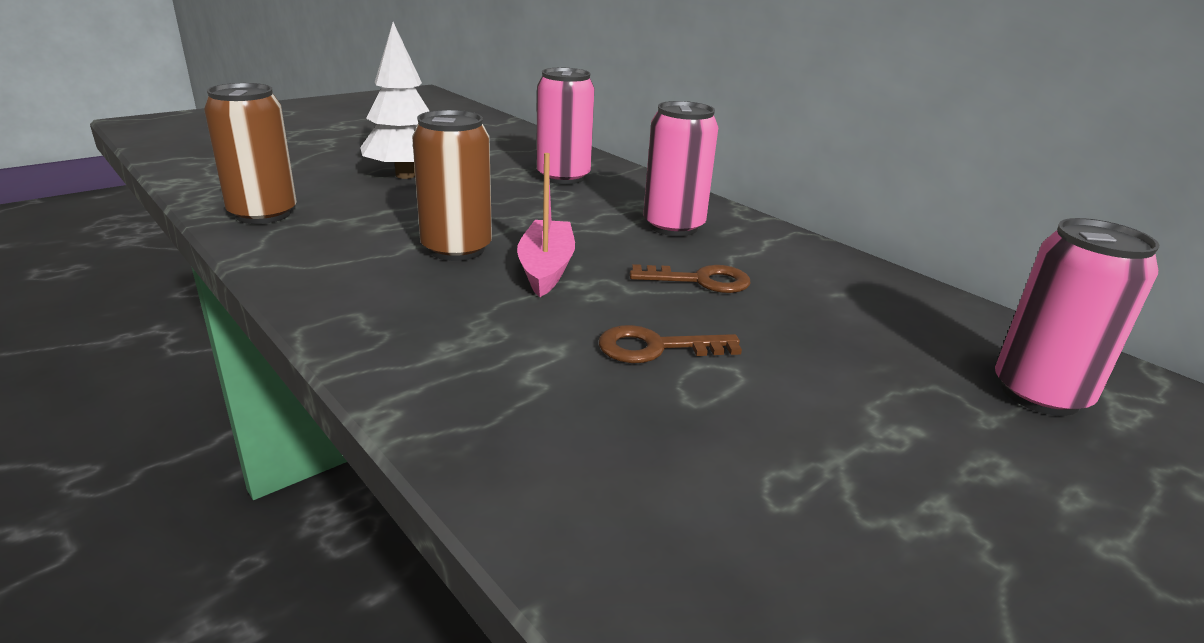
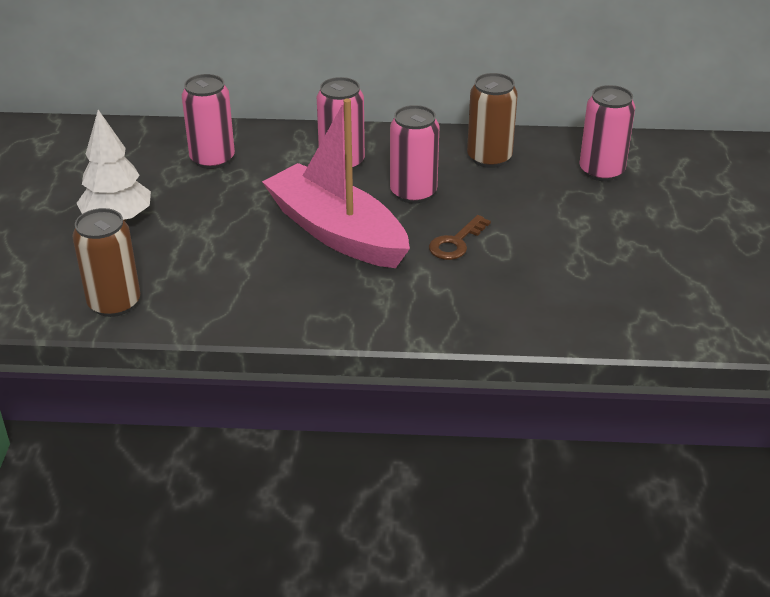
camera: 45 degrees left, 10 degrees up
(456, 249) = (272, 251): brown can -> brown can (489, 158)
(546, 268) = (336, 232): pink boat -> pink boat, size x1.91
(700, 280) = (413, 192): brown key -> pink can

